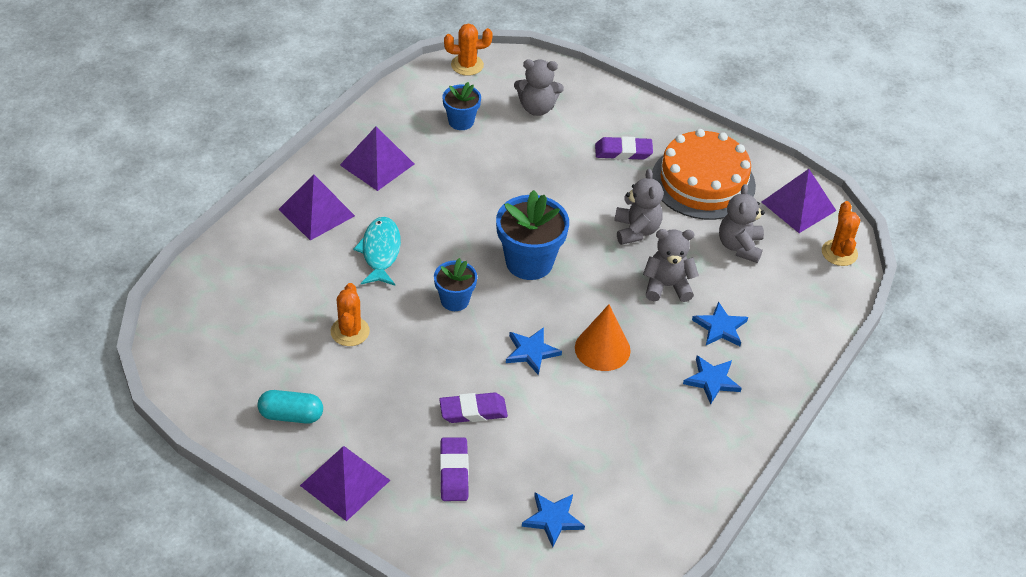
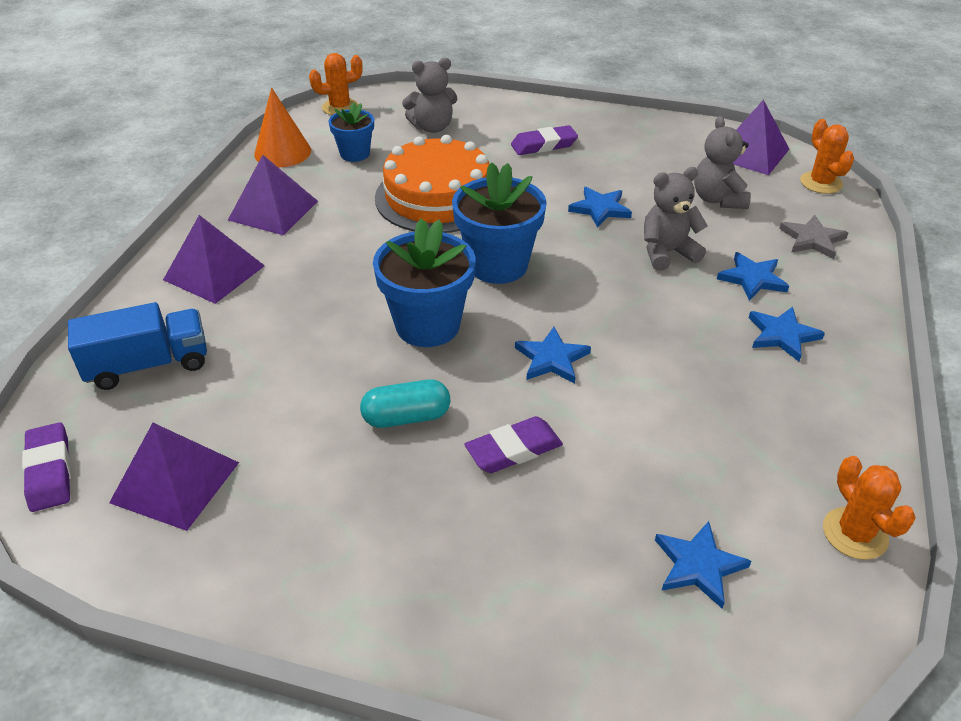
camera: 15 degrees left, 5 degrees down
(252, 279) = (148, 365): none -> blue truck
(291, 415) = (256, 528): turquoise capsule -> turquoise capsule (406, 417)
(345, 483) = (372, 605): purple pyramid -> purple pyramid (175, 482)
(350, 331) = (305, 395): orange cactus -> orange cactus (855, 533)
(380, 252) = (311, 295): turquoise fish -> none
(454, 472) = (527, 540): purple eraser -> purple eraser (50, 471)
(455, 300) = (427, 325): blue flower pot -> blue flower pot, size x1.71
(602, 349) = (635, 334): orange cone -> orange cone (282, 152)
(636, 230) = (600, 209): grey teddy bear -> blue star
(703, 182) = (641, 153): orange cake -> orange cake (437, 197)
(793, 305) = (812, 239): none -> grey star

